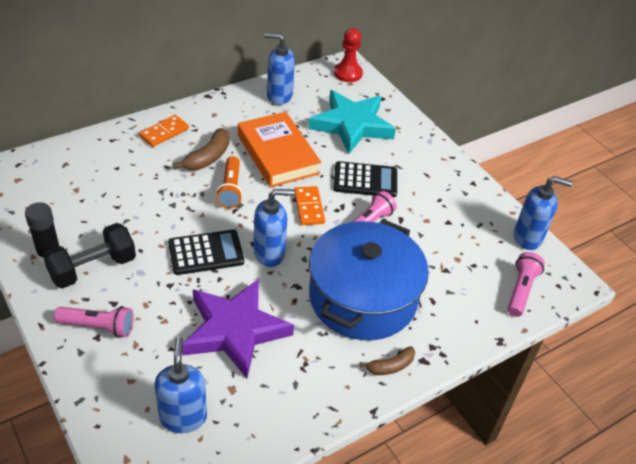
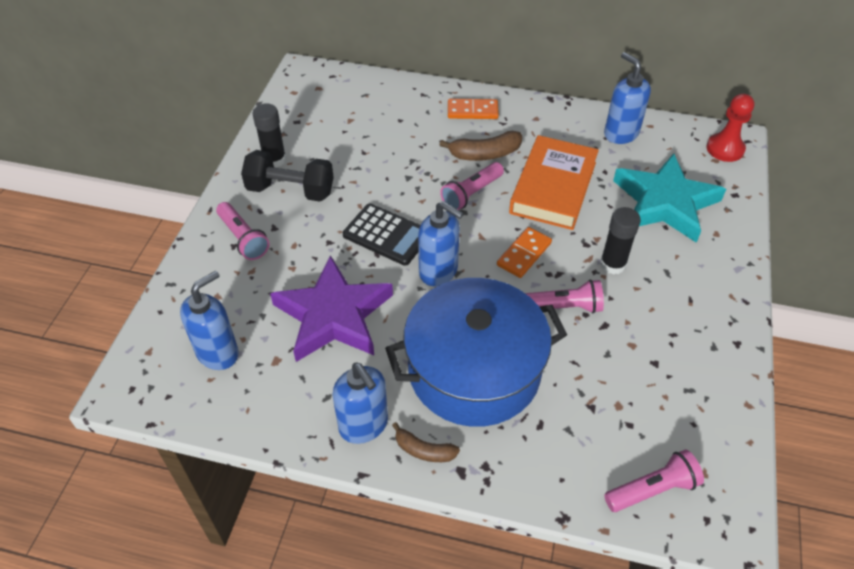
camera: 50 degrees right, 5 degrees up
(230, 189) = (471, 194): orange flashlight -> pink flashlight
(365, 180) = (613, 264): black calculator -> black glue stick
(528, 238) = (733, 444): blue soap dispenser -> blue soap dispenser (364, 425)

